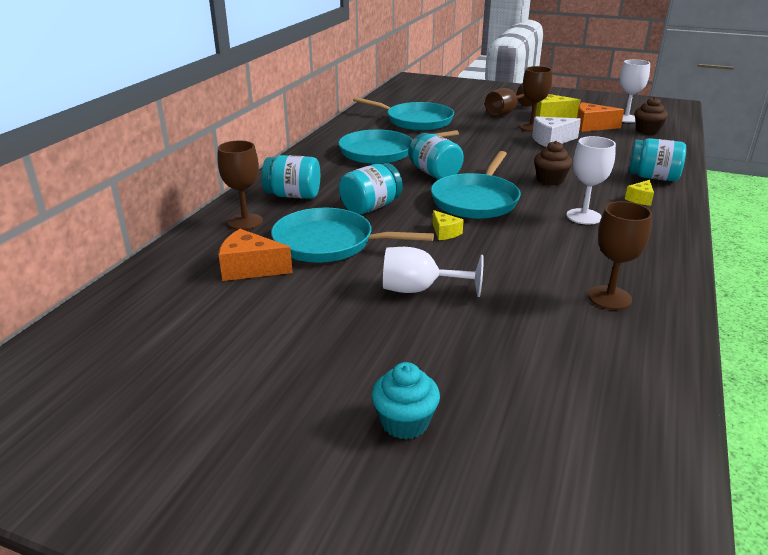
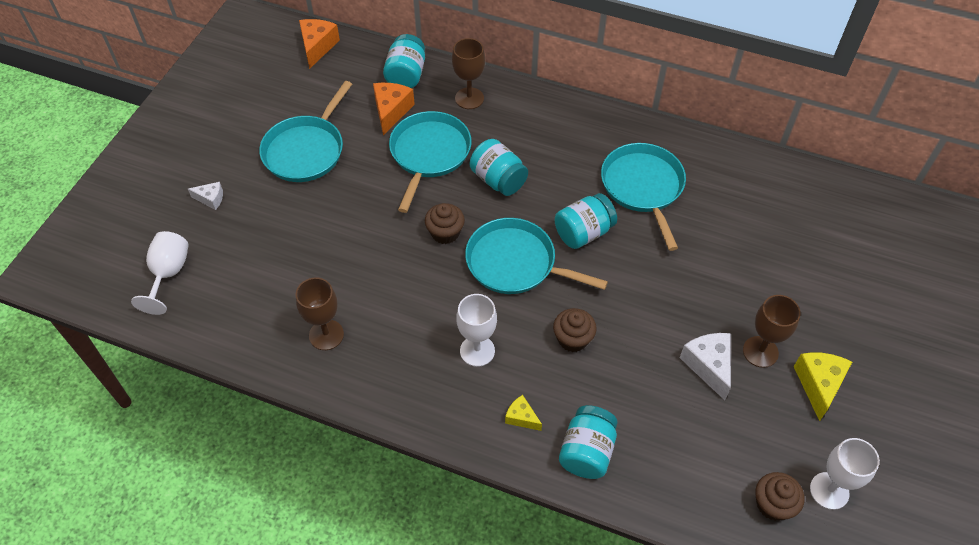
camera: 90 degrees right, 25 degrees up
(293, 195) = (523, 124): turquoise jar -> turquoise jar (406, 75)
(405, 422) = (210, 199): turquoise cupcake -> white cheese
(416, 121) = (762, 222): turquoise pan -> turquoise pan (306, 150)
(419, 290) = (351, 211): white goblet -> white goblet (168, 274)
(445, 232) = (445, 233): yellow cheese -> brown cupcake
(505, 113) = (821, 329): brown goblet -> none
(591, 126) = (779, 430): orange cheese -> orange cheese (317, 47)

